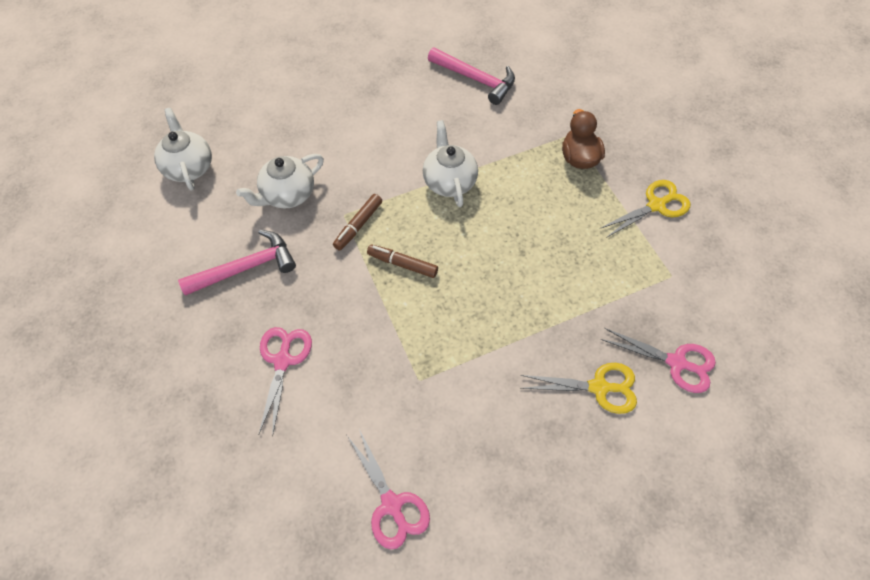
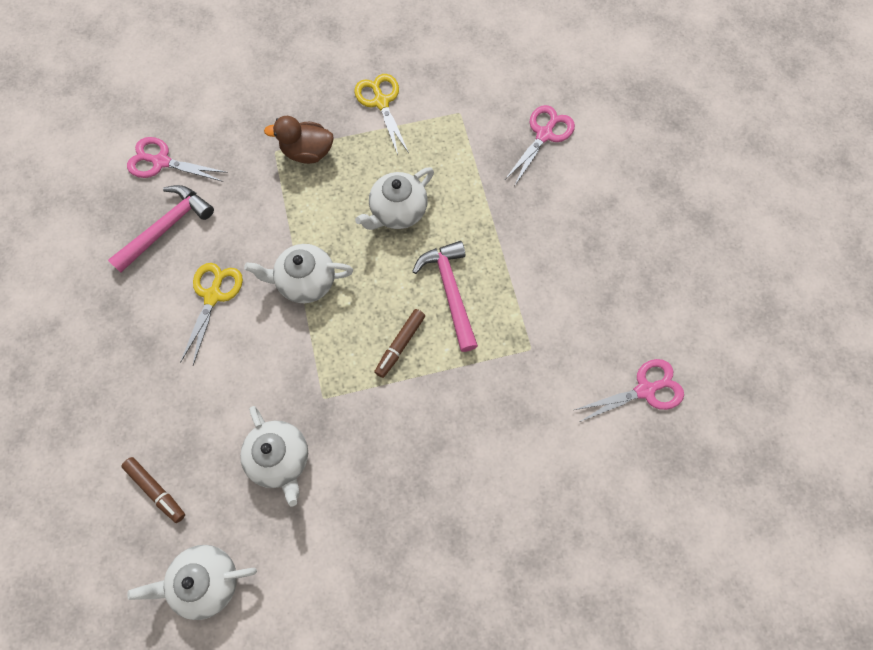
camera: 80 degrees left, 10 degrees up
(246, 267) = (371, 512): pink hammer -> pink hammer (450, 291)
(283, 361) = (491, 478): pink scissors -> pink scissors (161, 162)
(358, 225) = (341, 384): brown marker -> brown marker (156, 490)
(539, 239) = (397, 211): none -> white teapot
(599, 387) = (558, 199): yellow scissors -> yellow scissors (213, 296)

